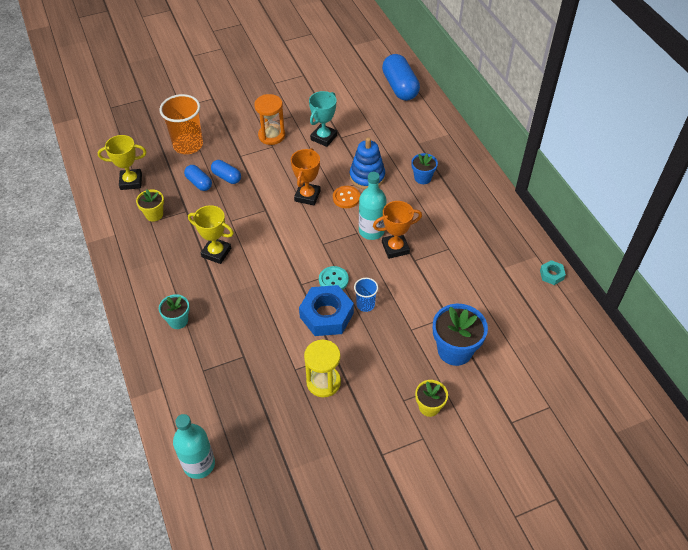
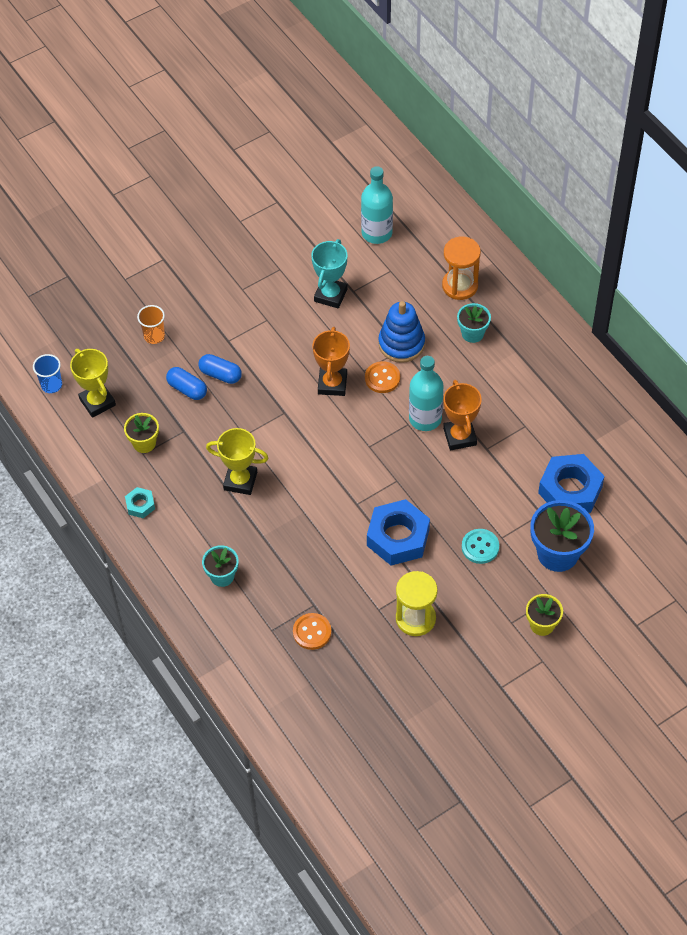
camera: 10 degrees left, 5 degrees up
(131, 181) = (97, 402): yellow trophy -> yellow trophy turned 75 degrees clockwise
(188, 145) = (154, 336): orange cup -> orange cup, size x0.52
(199, 464) = (301, 735): turquoise bottle -> turquoise bottle (377, 233)
(235, 378) = (312, 632): none -> orange button
(271, 136) = (261, 304): orange hourglass -> orange hourglass (460, 286)
(333, 280) = (395, 491): turquoise button -> turquoise button (480, 547)
(365, 304) = (441, 516): blue cup -> blue cup (51, 385)
(395, 248) = (460, 436): orange trophy -> orange trophy turned 75 degrees counterclockwise
(400, 87) = (413, 200): blue capsule -> none
(422, 178) = (472, 333): blue flower pot -> turquoise flower pot
(475, 302) = (570, 490): none -> blue nut
(551, 275) = (654, 439): turquoise nut -> turquoise nut (140, 505)

